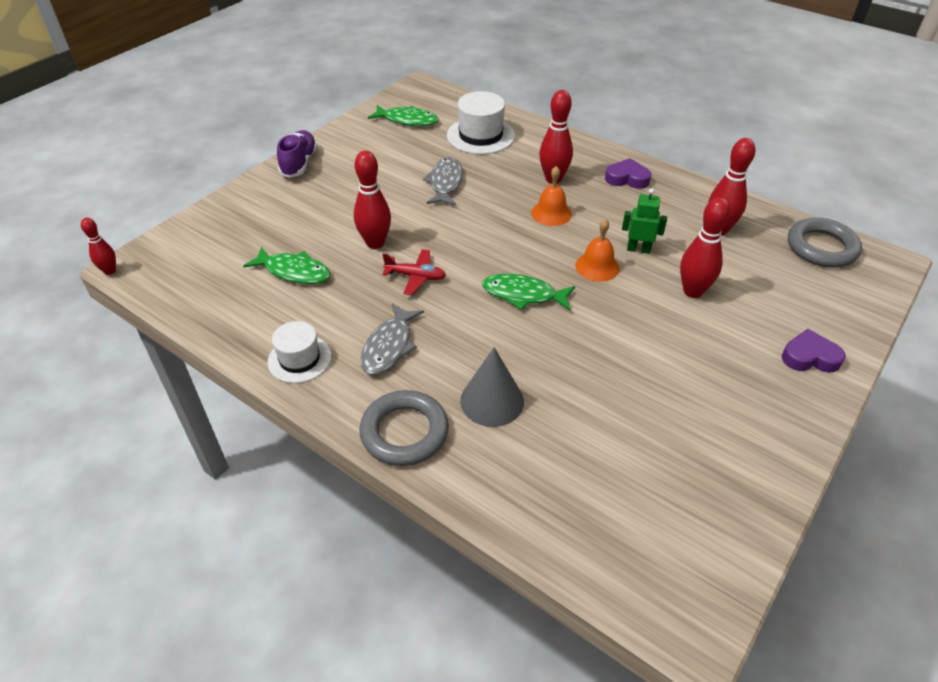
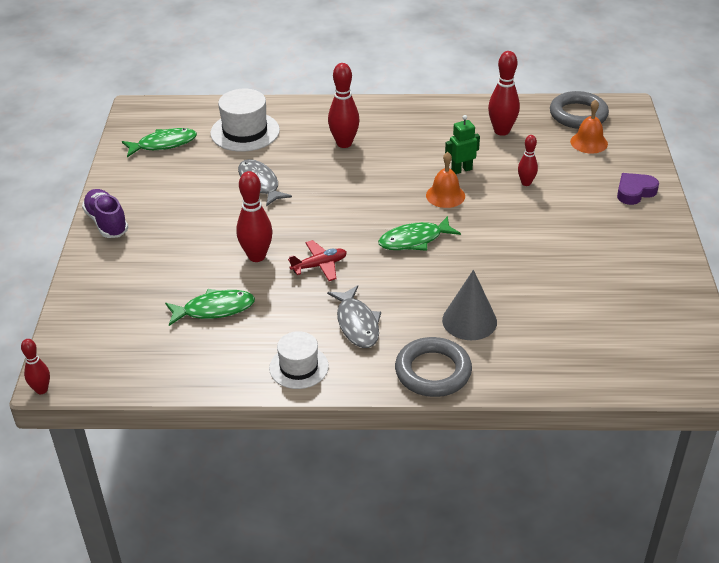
camera: 35 degrees left, 5 degrees down
(551, 213) = (371, 171): orange bell -> orange bell (589, 142)
(627, 178) = (400, 119): purple heart -> none
(693, 291) = (526, 183): red bowling pin -> red bowling pin, size x0.60

